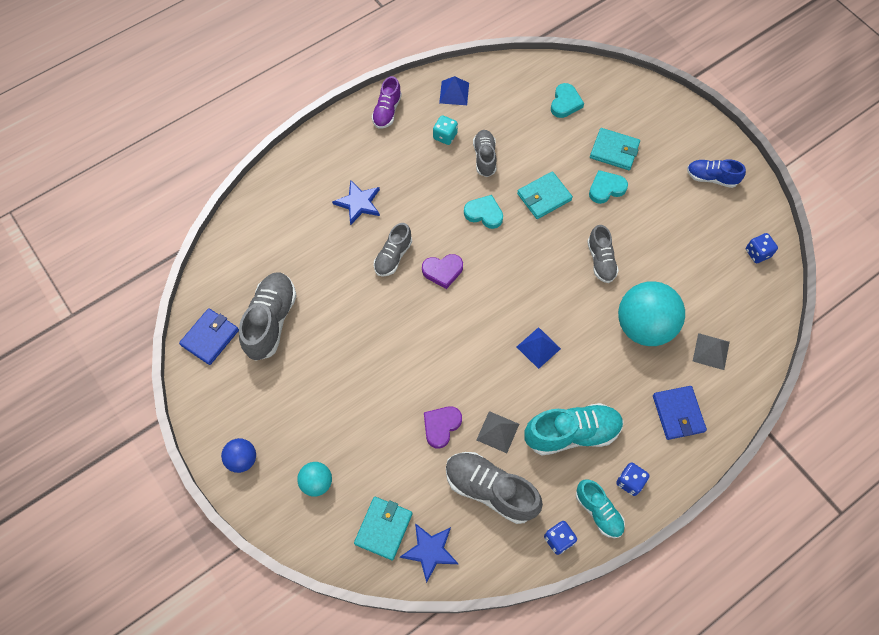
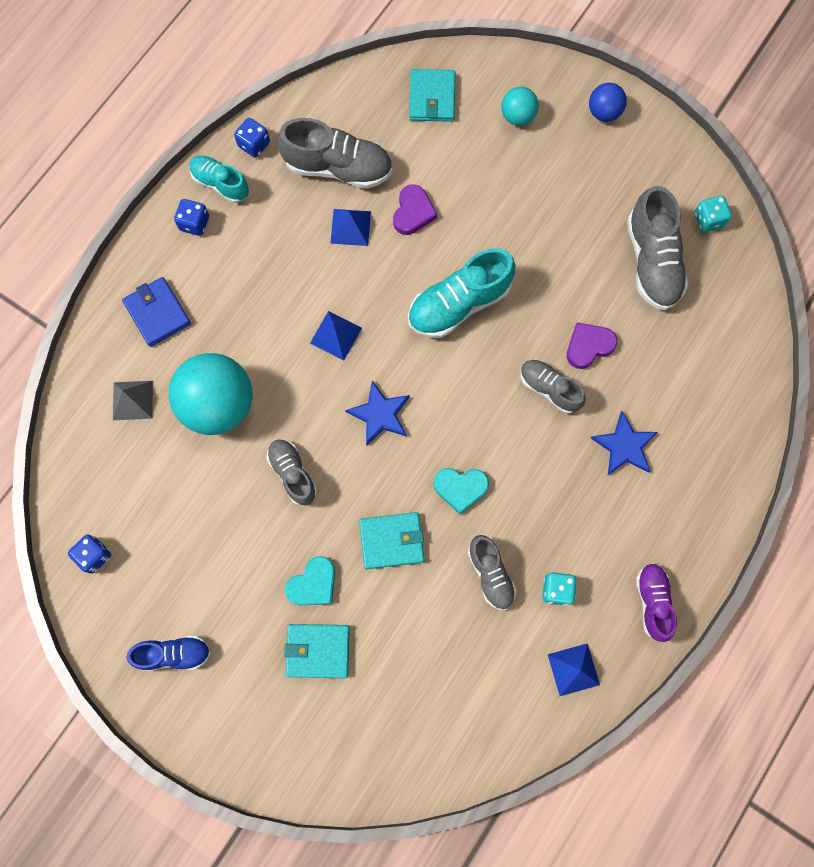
camera: 160 degrees right, 10 degrees up
(210, 337) = (708, 220): blue wallet -> turquoise dice
(393, 256) = (549, 389): grey shoe -> grey shoe turned 60 degrees counterclockwise
(430, 551) = (378, 93): blue star -> blue star (380, 414)
(443, 271) = (481, 391): purple heart -> purple heart (588, 346)
(497, 432) = (350, 227): grey pyramid -> blue pyramid
(544, 197) = (391, 541): turquoise wallet -> turquoise wallet turned 45 degrees clockwise
(565, 103) = (410, 710): turquoise heart -> none
(572, 433) = (270, 252): turquoise shoe -> turquoise shoe (459, 304)

